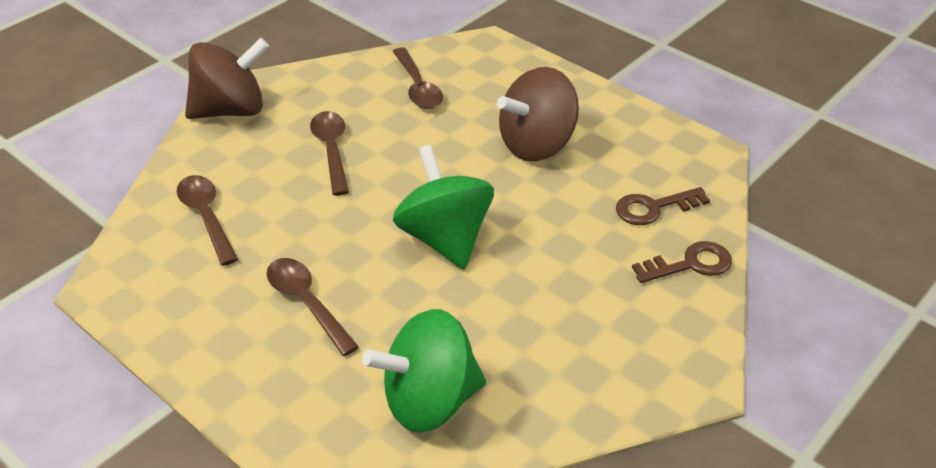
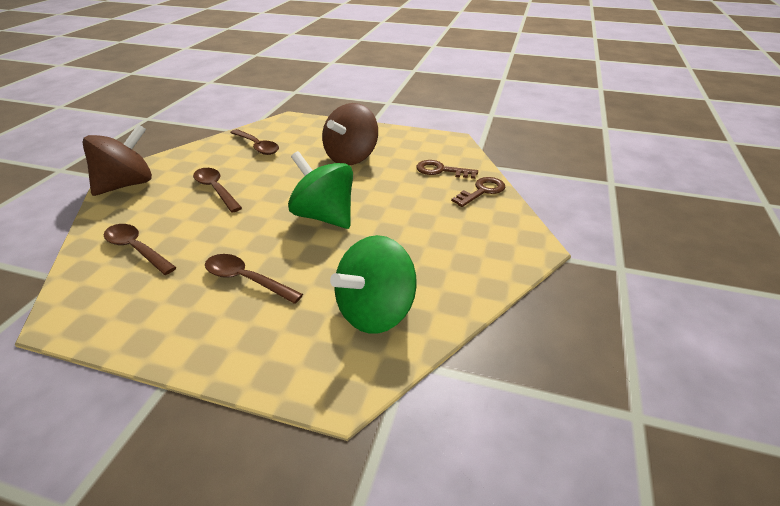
camera: 25 degrees left, 5 degrees down
(654, 208) = (441, 170): brown key -> brown key turned 60 degrees clockwise

